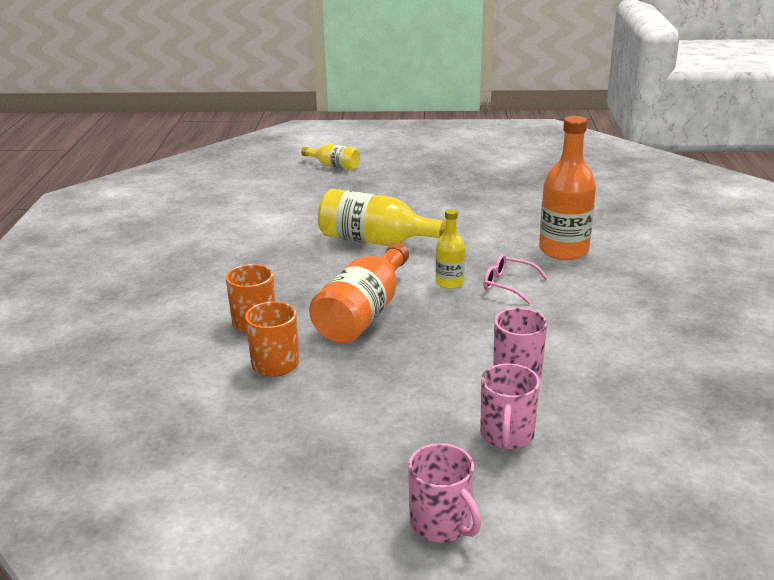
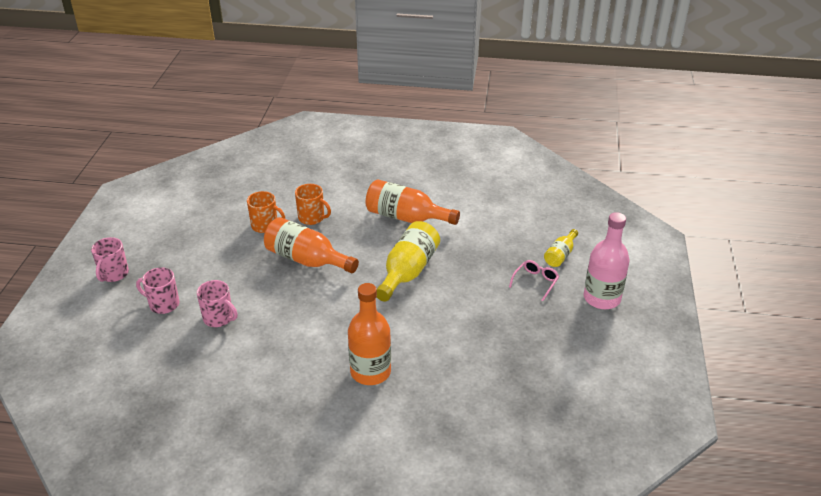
camera: 95 degrees right, 10 degrees up
(259, 250) = (406, 217): none -> orange bottle
(401, 149) = (601, 298): none -> pink bottle
(441, 523) = (114, 274): pink mug -> pink mug turned 45 degrees counterclockwise
(450, 282) = (335, 301): yellow bottle -> none
(508, 285) = (324, 330): pink glasses -> pink glasses (535, 282)

